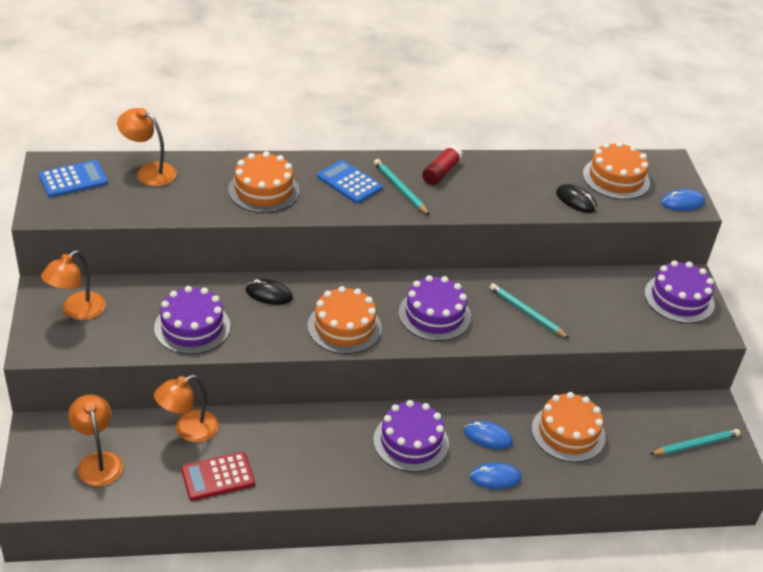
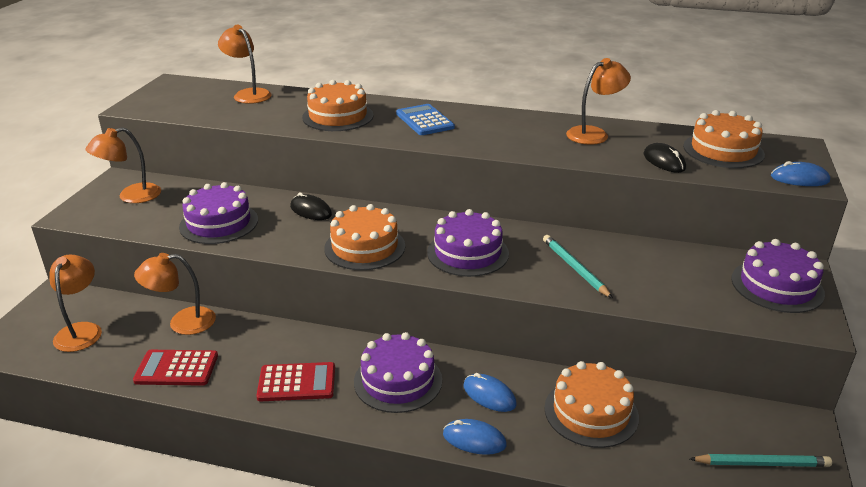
camera: 25 degrees right, 10 degrees down
(73, 179) = (180, 92): blue calculator -> none
(330, 464) = (297, 382): none -> red calculator
(400, 189) = (472, 130): turquoise pencil -> none
(441, 172) = (525, 124): red glue stick -> none
(505, 175) = (594, 134): none -> orange lamp

